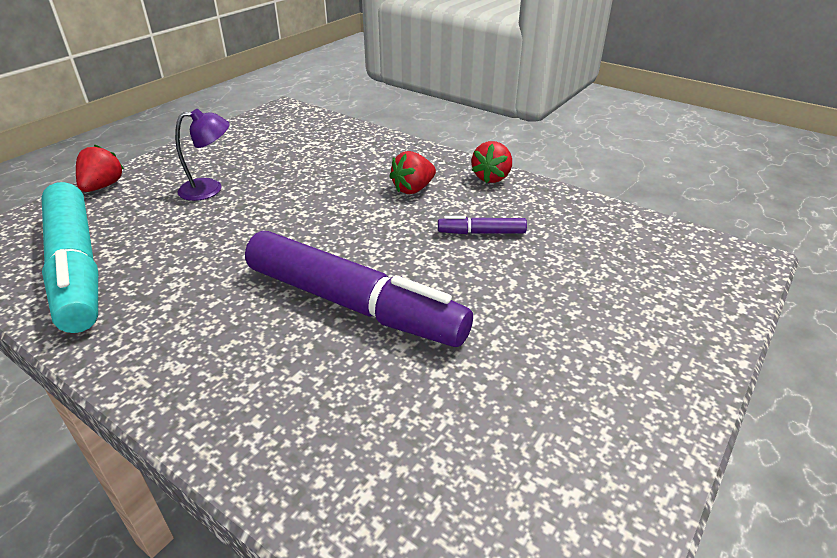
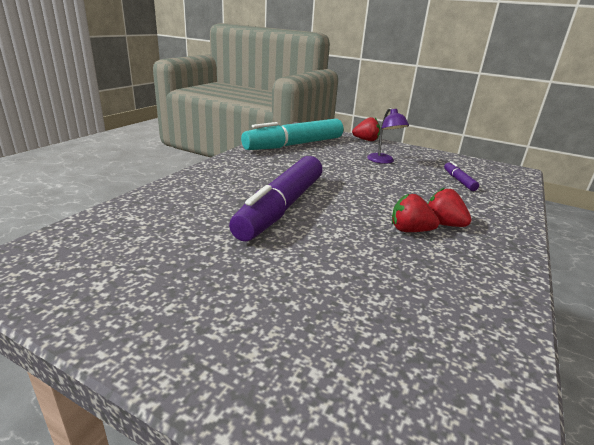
camera: 80 degrees right, 10 degrees down
(481, 233) = (396, 256): purple marker -> purple marker (458, 180)
(491, 177) = (505, 265): red strawberry -> red strawberry (409, 230)

